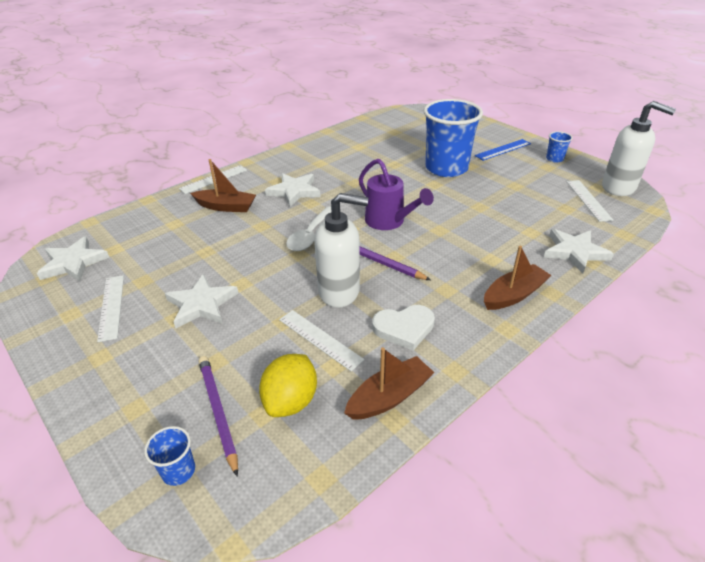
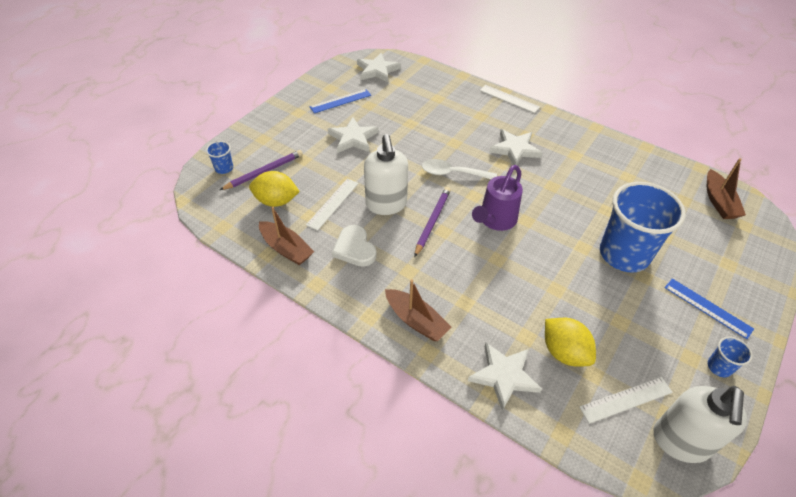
camera: 75 degrees right, 10 degrees up
(111, 307) = (340, 101): white ruler -> blue ruler
(226, 207) = (472, 117): brown boat -> brown boat (719, 202)
(547, 217) = (564, 352): none -> yellow lemon

